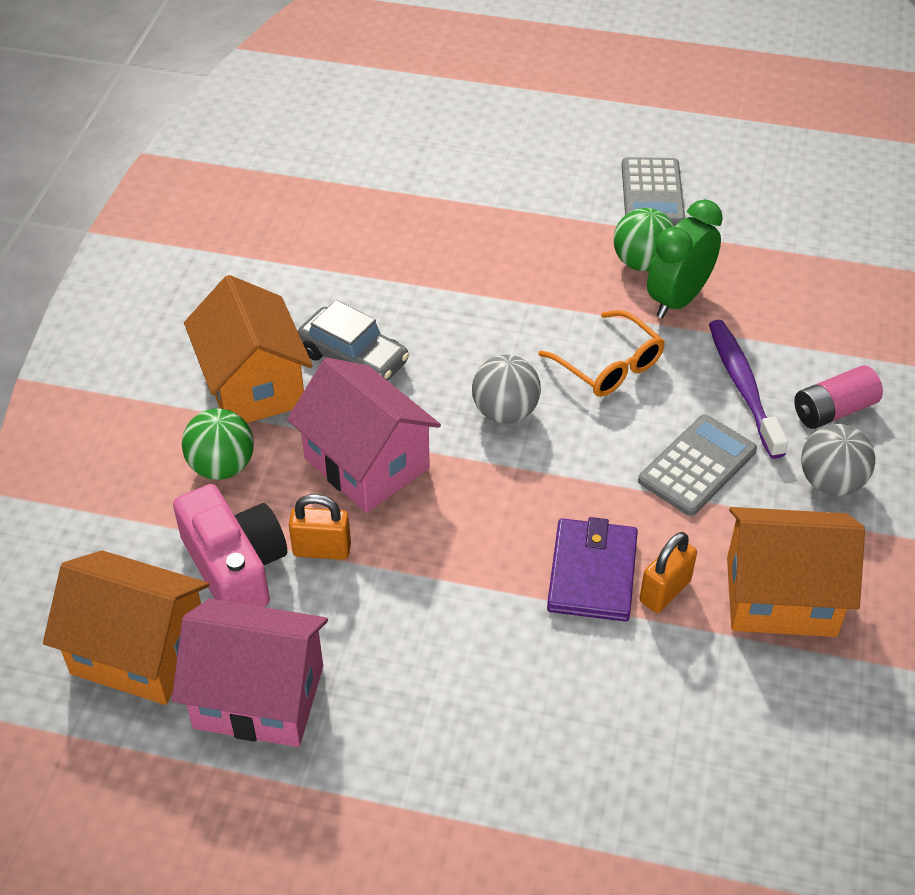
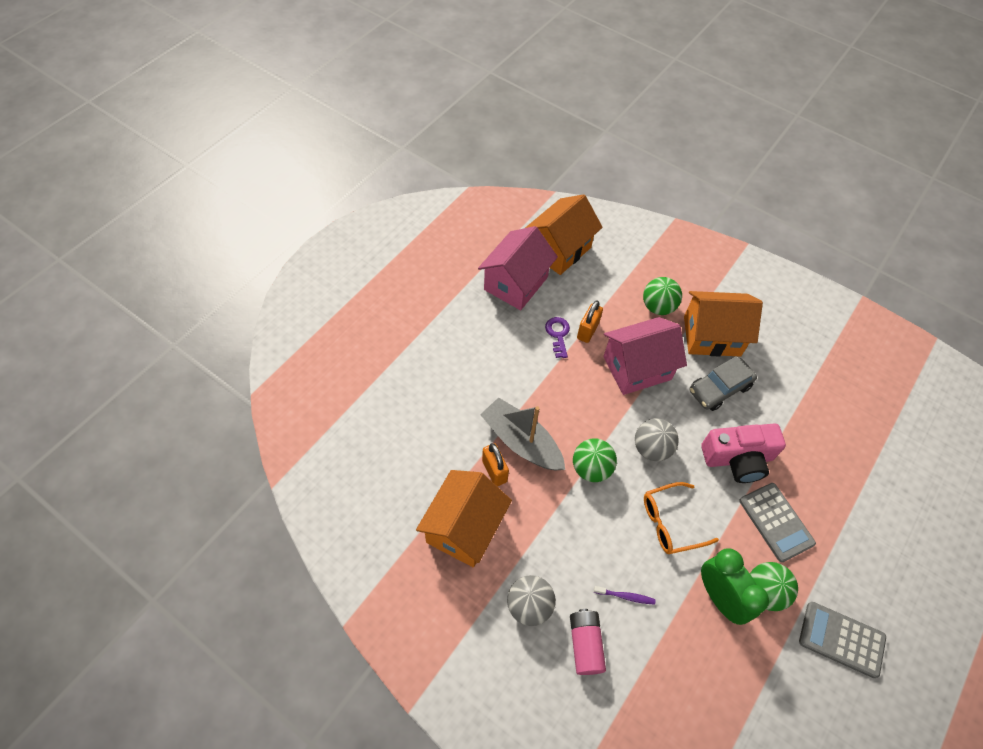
camera: 110 degrees right, 10 degrees up
(235, 566) = (592, 295): pink camera -> pink camera (738, 459)
(351, 590) = (558, 334): none -> purple key
(582, 472) = (591, 468): none -> green ball
(592, 573) = (521, 442): purple wallet -> grey boat
(697, 466) = (572, 533): grey calculator -> grey calculator (776, 522)
(743, 387) = (625, 596): purple toothbrush -> purple toothbrush, size x0.48

